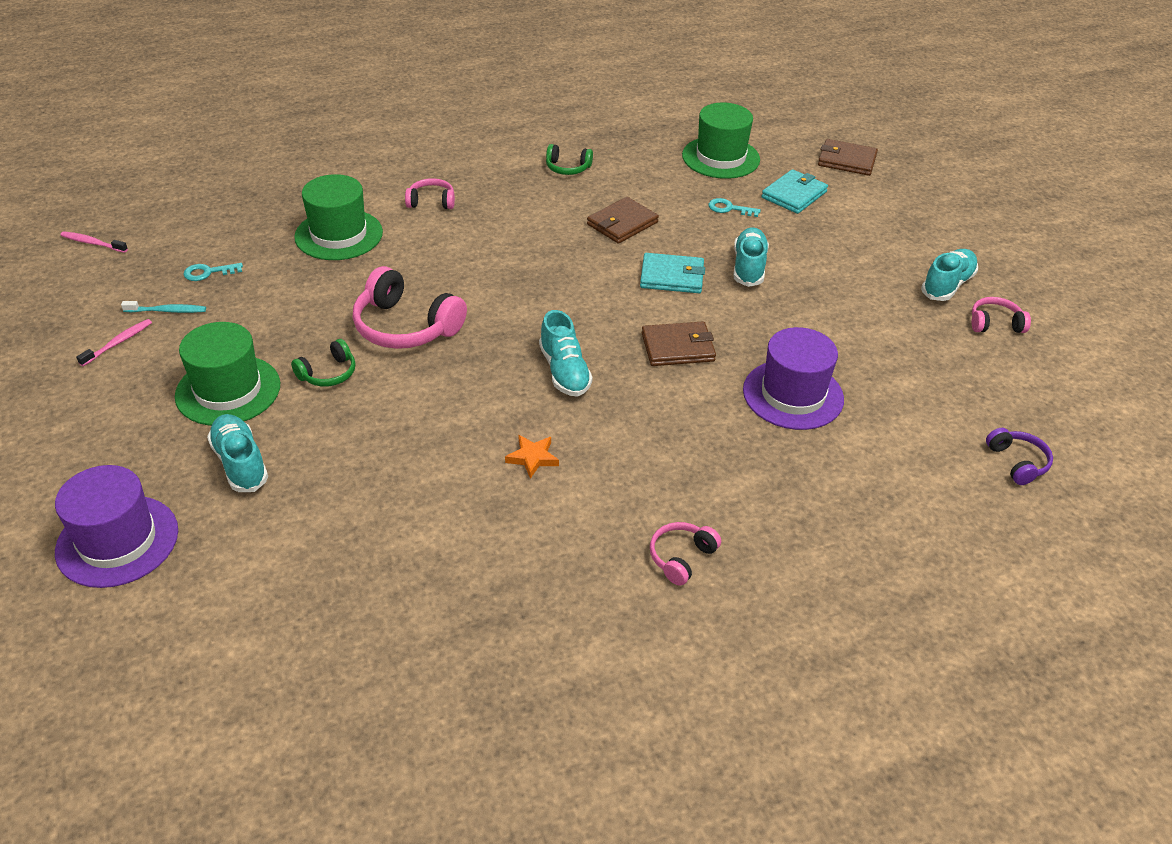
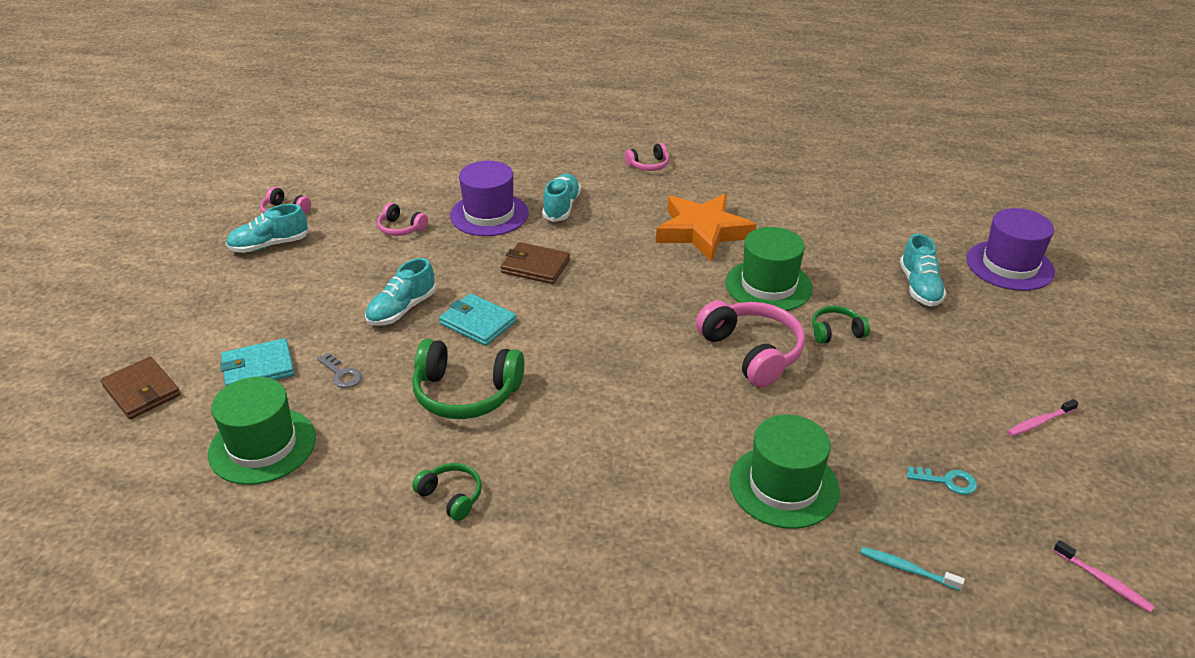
camera: 150 degrees left, 5 degrees down
(167, 311) = (991, 444): turquoise toothbrush -> turquoise toothbrush (907, 569)
(228, 390) = (927, 344): green hat -> green hat (768, 285)
(431, 202) = (652, 500): pink headphones -> pink headphones (401, 228)
(532, 458) = (703, 231): orange star -> orange star, size x2.46
(564, 371) = (639, 276): turquoise shoe -> turquoise shoe (561, 207)
(622, 223) = (466, 393): brown wallet -> green headphones
(729, 208) = (341, 374): turquoise key -> grey key
(1017, 462) = (404, 148): purple headphones -> none

